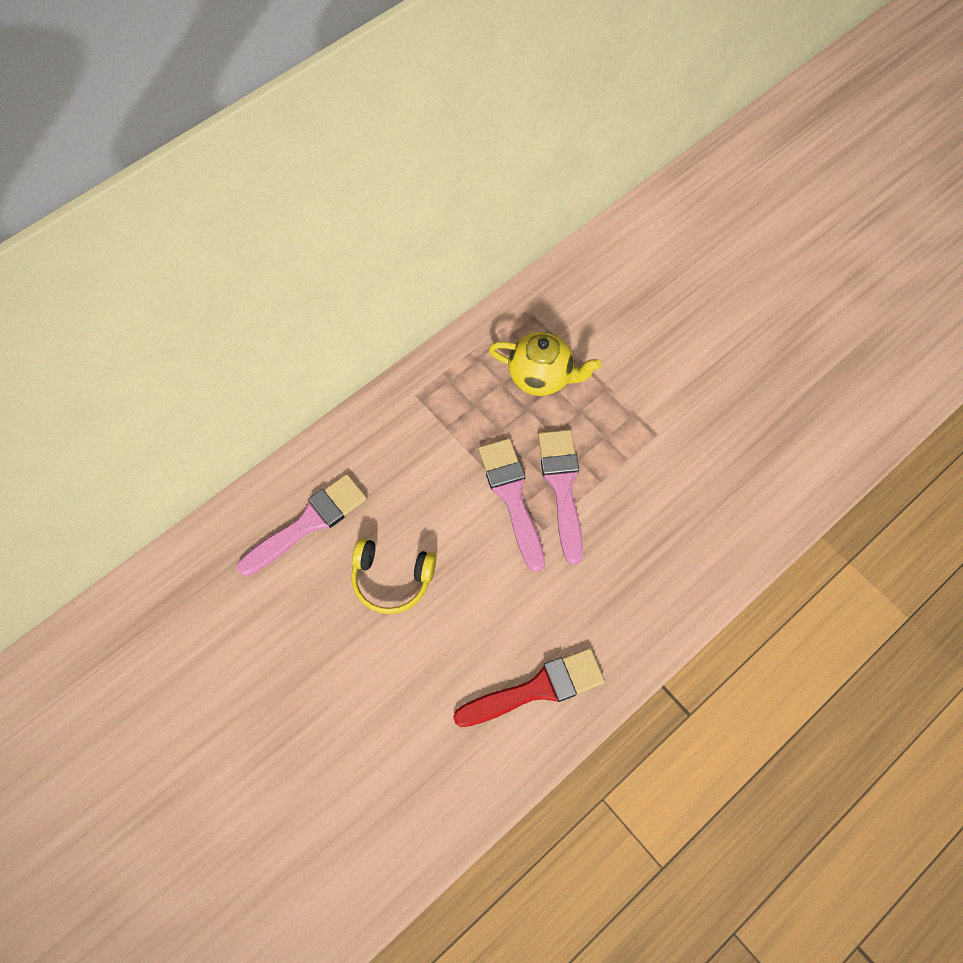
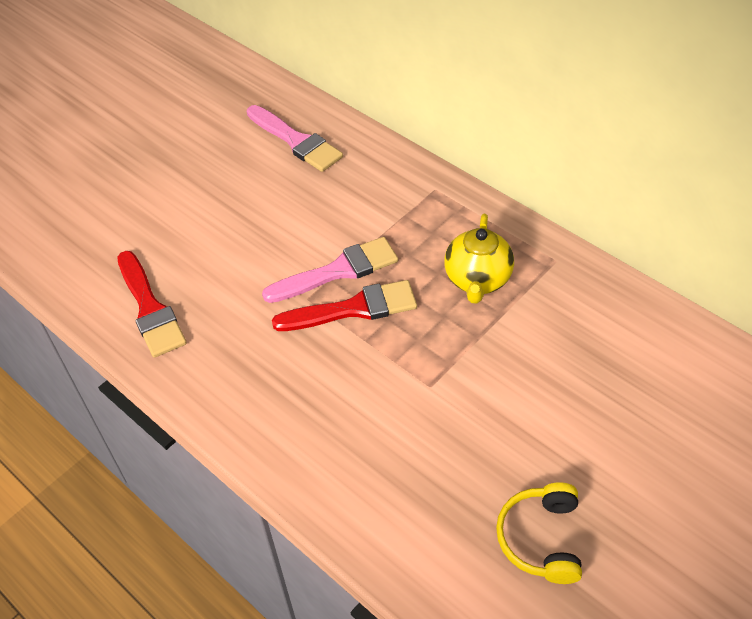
camera: 85 degrees right, 15 degrees down
(392, 579) = (249, 199): yellow headphones -> yellow headphones (541, 538)
(562, 487) = (354, 309): pink brush -> red brush

